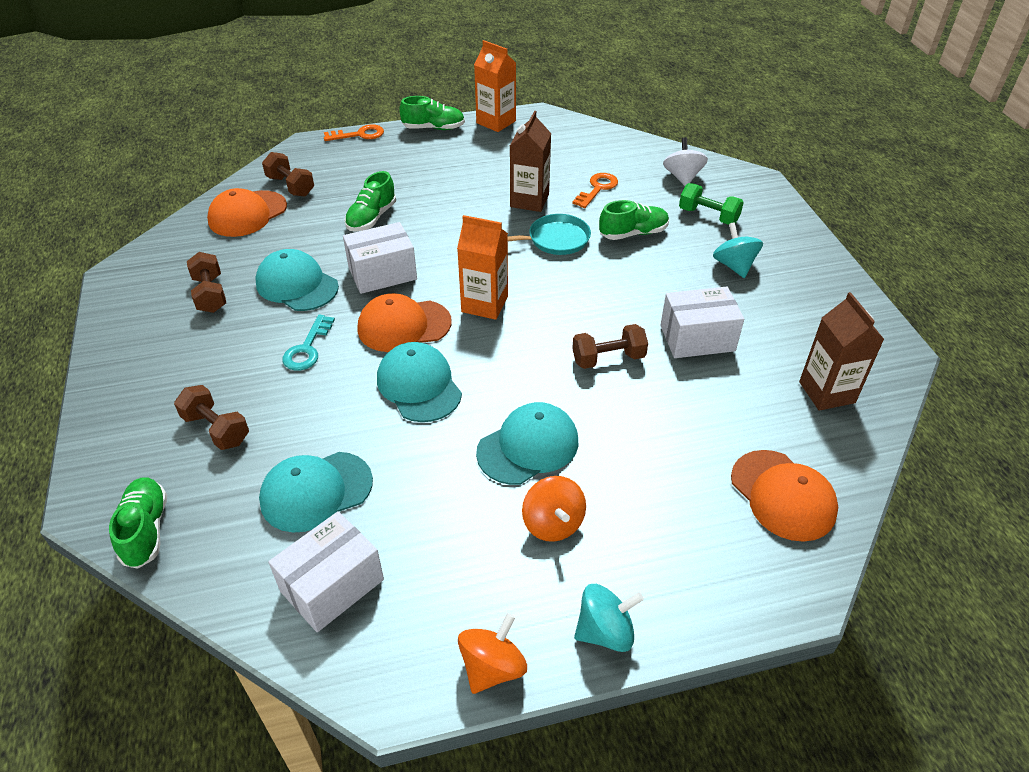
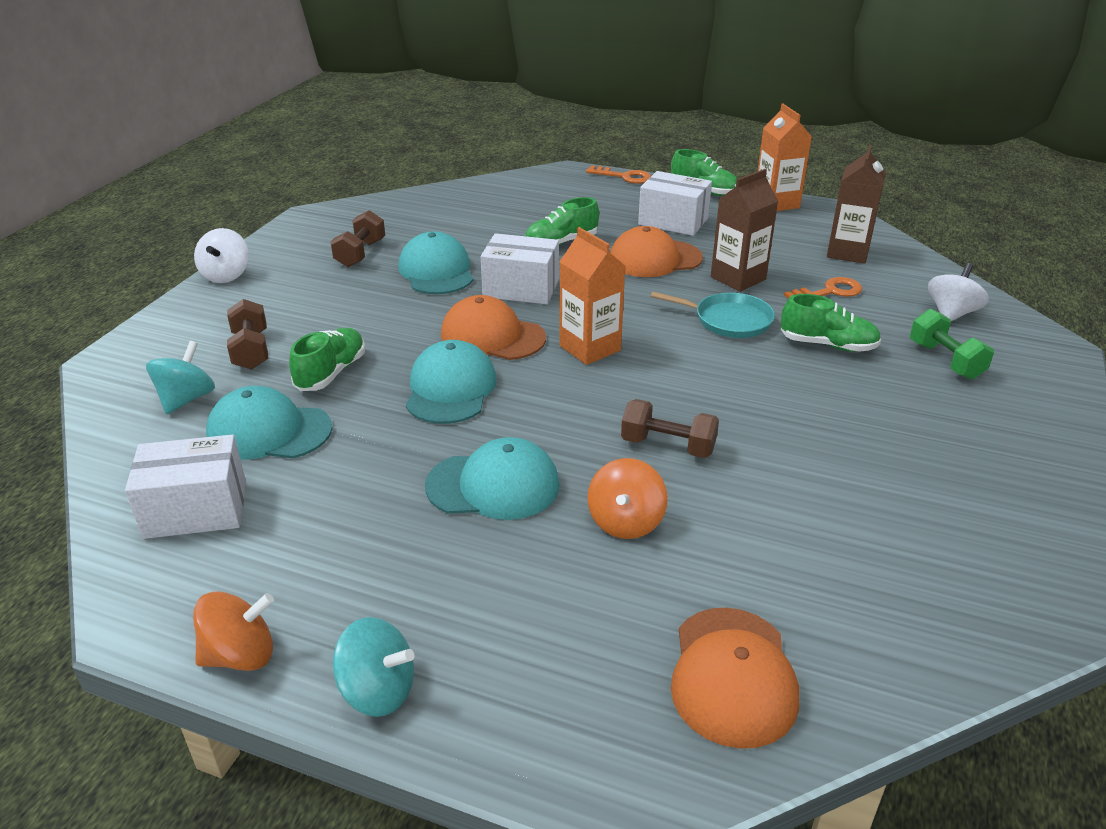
camera: 35 degrees right, 10 degrees down
(104, 368) = (226, 275): none -> white spinning top
(146, 530) = (120, 398): green shoe -> green shoe (331, 373)
(247, 214) = (457, 206): orange cap -> orange cap (655, 259)
(290, 186) = (517, 197): brown dumbbell -> none
(307, 348) = (389, 321): turquoise key -> none
(553, 523) = (440, 564): orange spinning top -> orange spinning top (625, 522)
(697, 338) = (797, 470): white box -> white box (673, 221)
(734, 266) = (927, 419): turquoise spinning top -> turquoise spinning top (186, 399)
(827, 392) = (917, 599): brown carton -> brown carton (848, 252)

